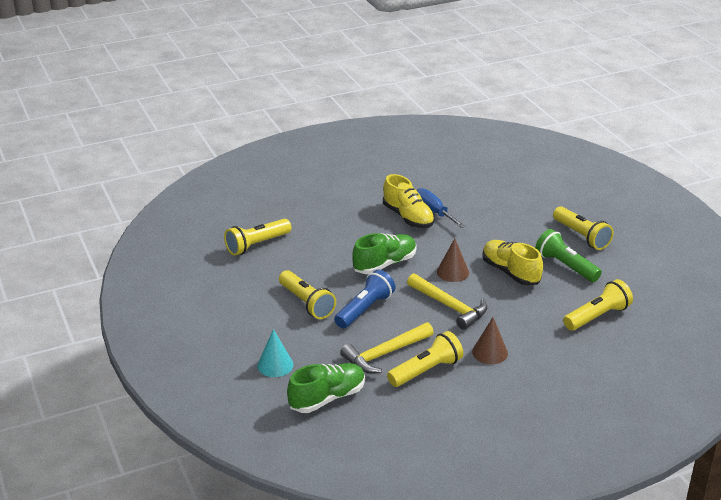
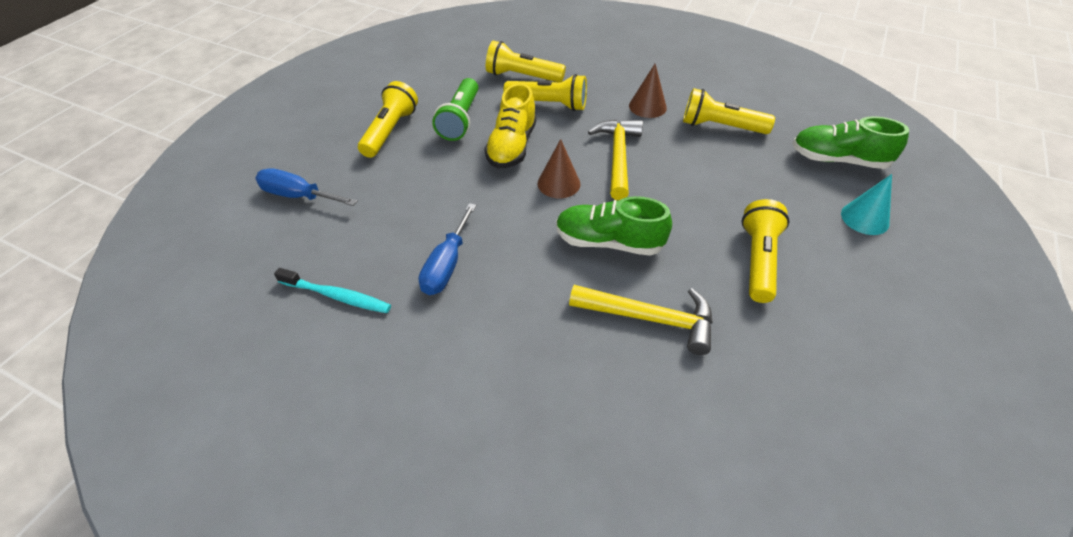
camera: 130 degrees left, 15 degrees up
(257, 245) = (732, 405): yellow flashlight -> yellow flashlight (549, 104)
(365, 309) = (702, 209): blue flashlight -> none
(384, 354) = (739, 159): yellow hammer -> yellow hammer (650, 319)
(408, 217) = (485, 282): yellow shoe -> none
(451, 179) = (337, 296): none -> turquoise toothbrush
(546, 189) = (298, 196): none -> blue screwdriver

